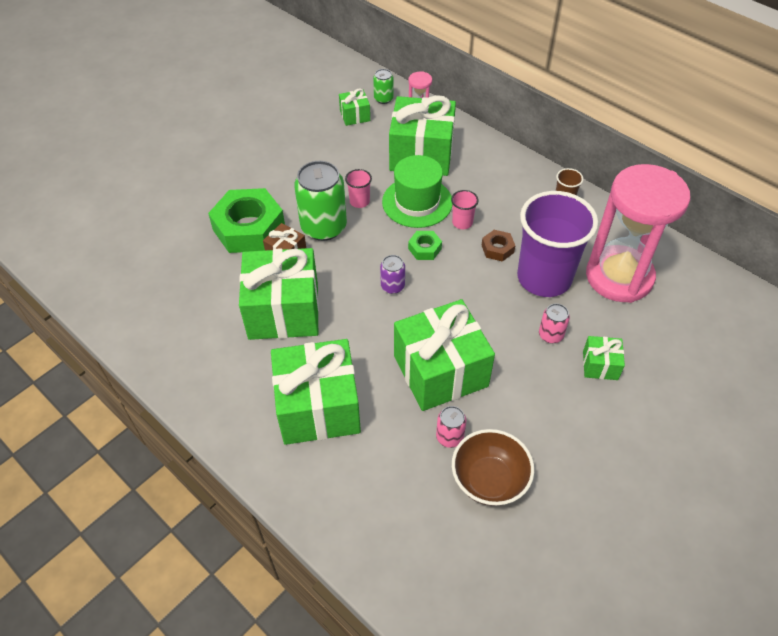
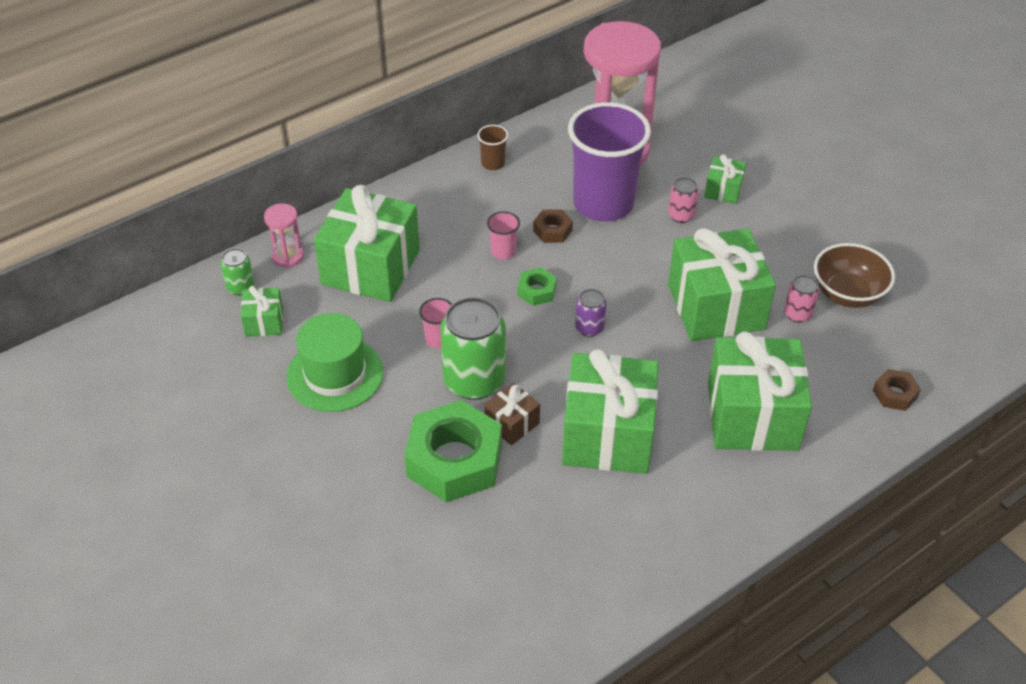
camera: 80 degrees left, 5 degrees down
(364, 525) = (895, 394): none -> brown nut
(417, 202) = (456, 285): green hat -> green hat (335, 374)

